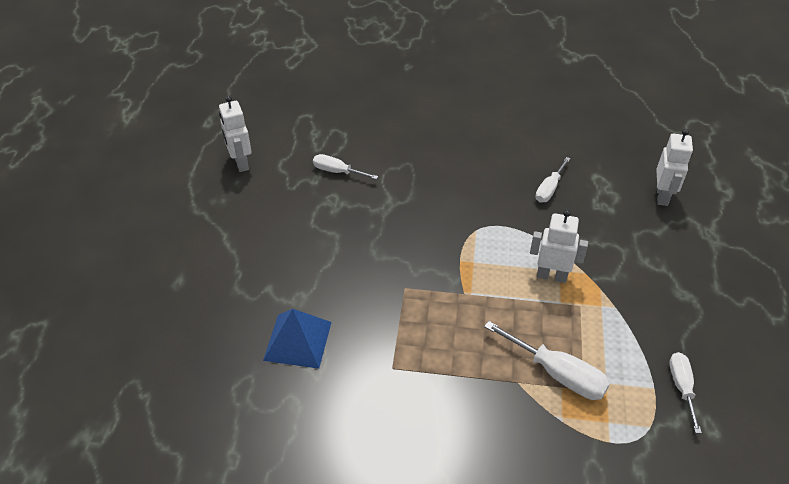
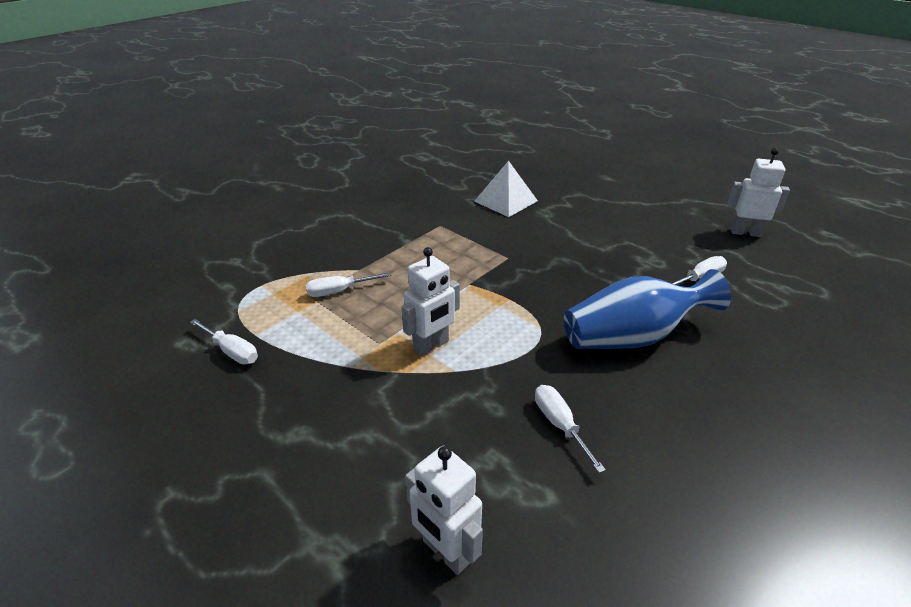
camera: 125 degrees right, 10 degrees down
(298, 340) = (506, 201): blue pyramid -> white pyramid
(441, 184) = (632, 337): none -> blue vase
(557, 374) = (339, 291): white screwdriver -> white screwdriver, size x0.64

